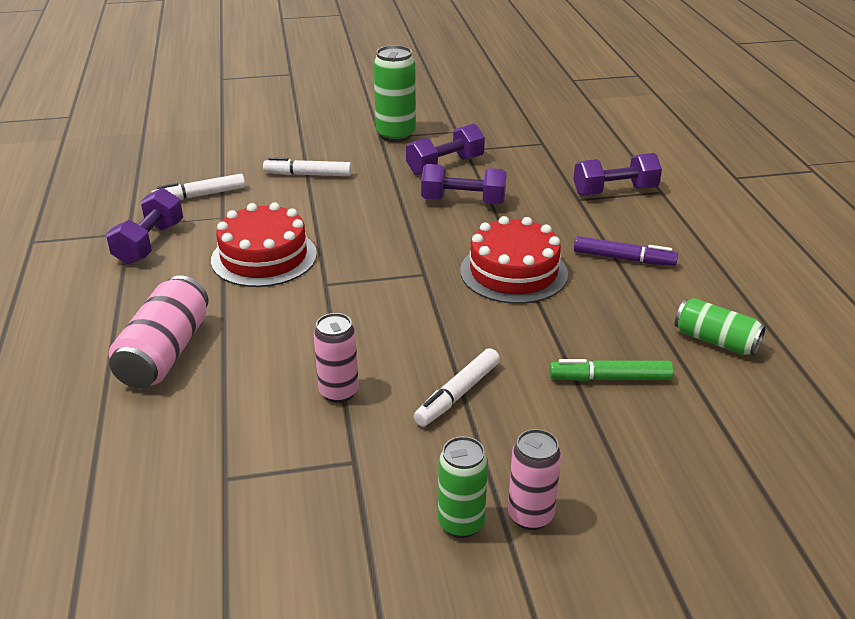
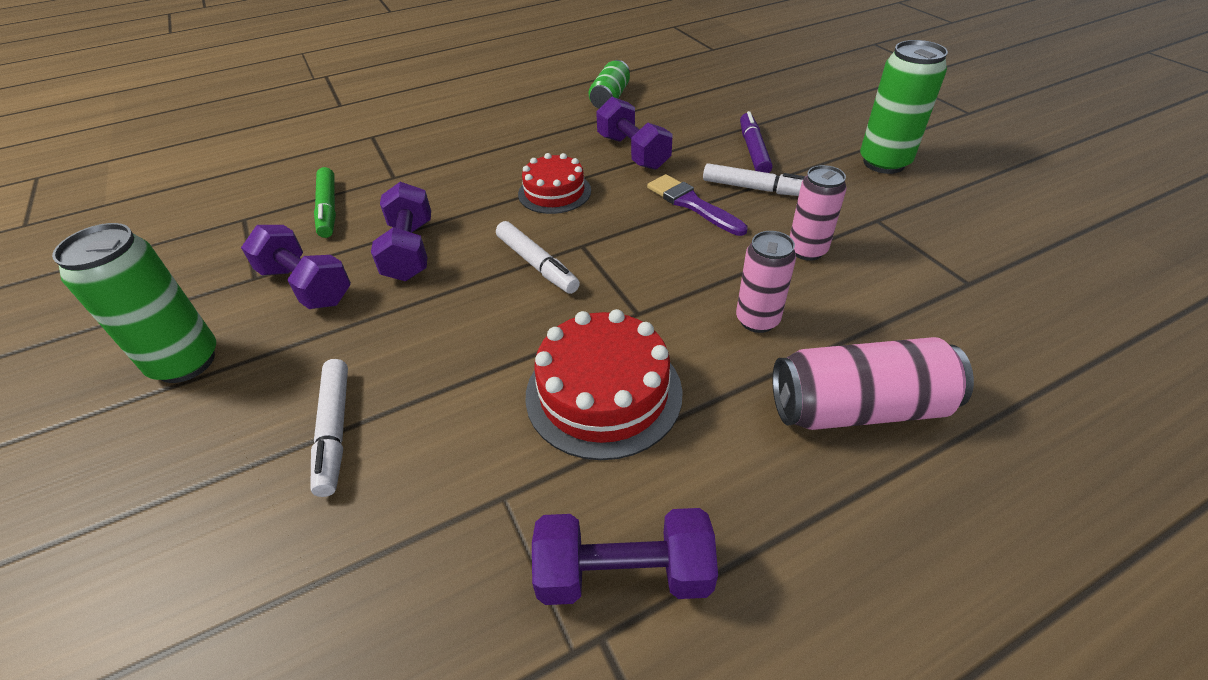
camera: 105 degrees left, 10 degrees up
(200, 195) = (429, 573): white marker -> white marker (537, 264)
(452, 344) = (692, 204): none -> purple brush
(461, 523) = (884, 163): green can -> green can, size x1.51
(513, 272) = (554, 192): red cake -> red cake, size x0.66
(530, 515) = (849, 140): pink can -> pink can (757, 320)
(609, 378) = (684, 130): green marker -> green marker (328, 209)
(614, 191) = (374, 159): purple dumbbell -> purple dumbbell (633, 152)
(623, 259) = (507, 141): purple marker -> purple marker (753, 150)

